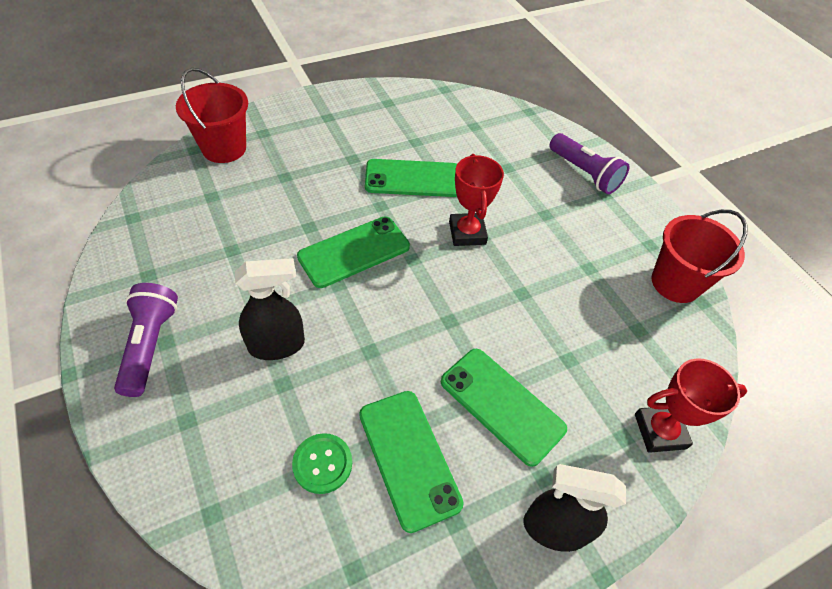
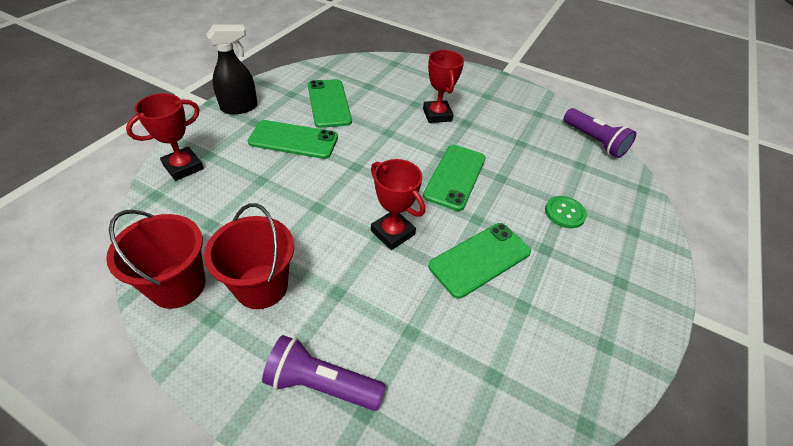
camera: 145 degrees right, 5 degrees down
(150, 345) = (491, 92): purple flashlight -> purple flashlight (594, 141)
(224, 148) = (631, 201): red bucket -> red bucket (261, 286)
(277, 345) = (437, 115): black spray bottle -> red trophy
(322, 464) = (367, 88): green button -> green button (564, 213)
(408, 458) = (329, 103): green phone -> green phone turned 45 degrees clockwise

